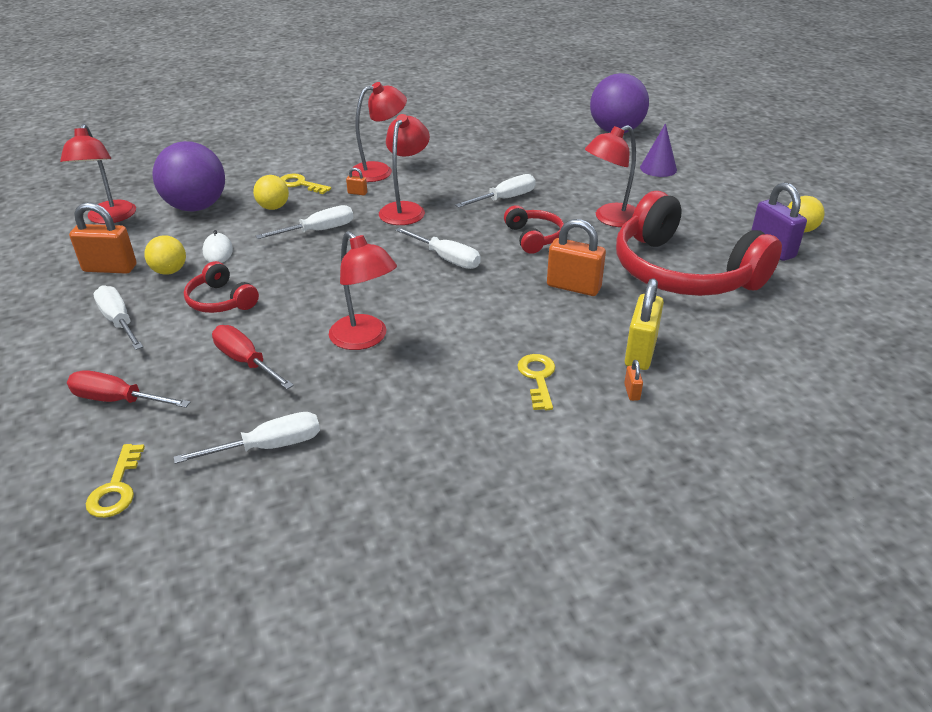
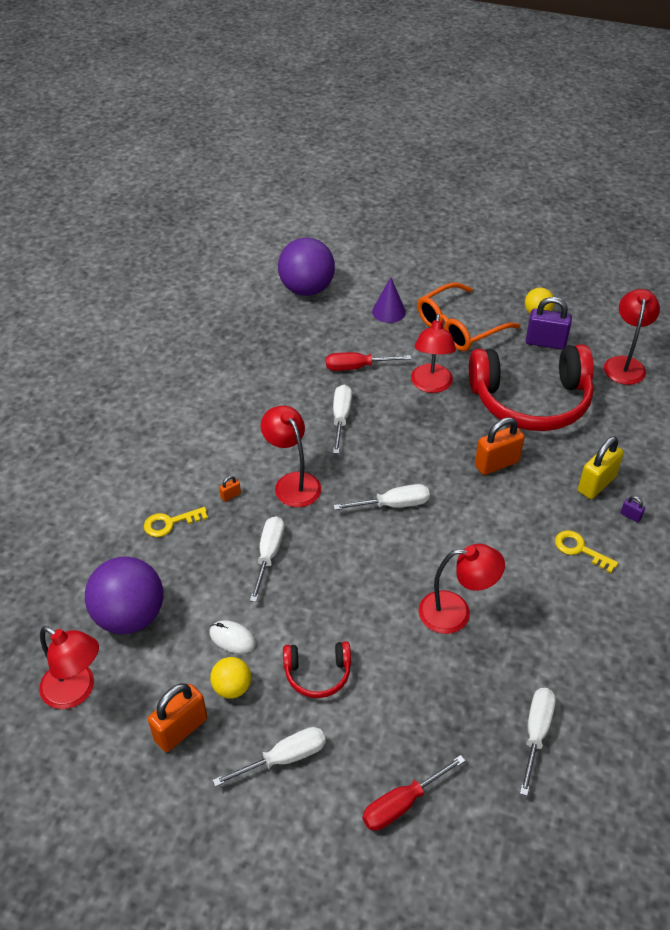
camera: 50 degrees left, 10 degrees up
(116, 488) = (512, 846): yellow key -> none
(119, 322) = (283, 758): white screwdriver -> white screwdriver turned 150 degrees clockwise
(246, 362) = (421, 698): red screwdriver -> red screwdriver (357, 367)
(273, 207) = (193, 563): yellow ball -> none
(379, 171) = (206, 459): red lamp -> red lamp (625, 364)
(533, 237) = (413, 440): red headphones -> none
(632, 392) = (630, 516): orange padlock -> purple padlock
(640, 352) = (596, 484): yellow padlock -> yellow padlock turned 75 degrees clockwise
(704, 203) = (460, 327): none -> orange glasses

